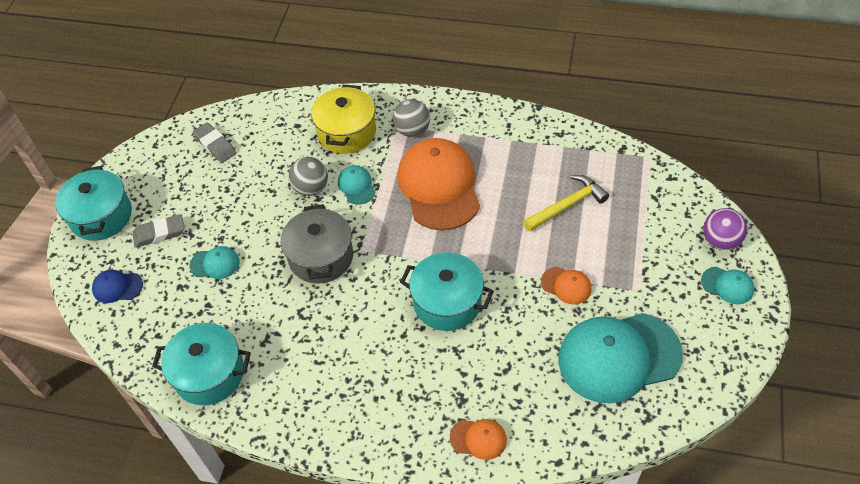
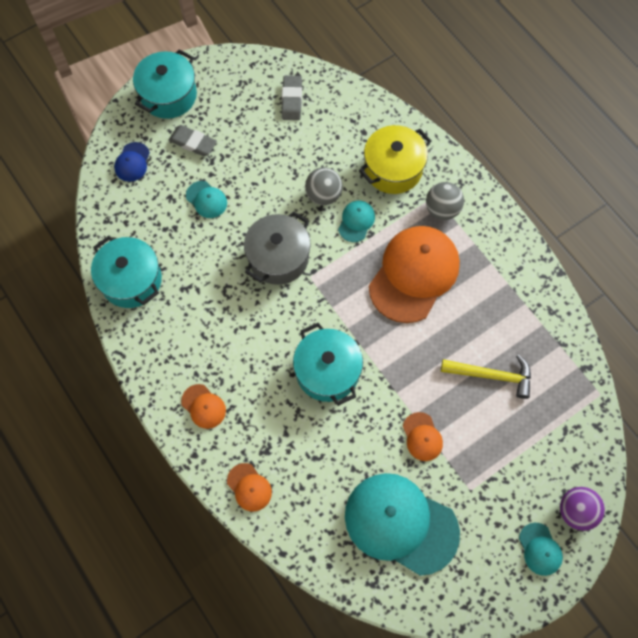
camera: 40 degrees right, 15 degrees up
(117, 287) = (132, 162): blue cap -> blue cap turned 120 degrees counterclockwise
(375, 413) = (203, 406): none -> orange cap

